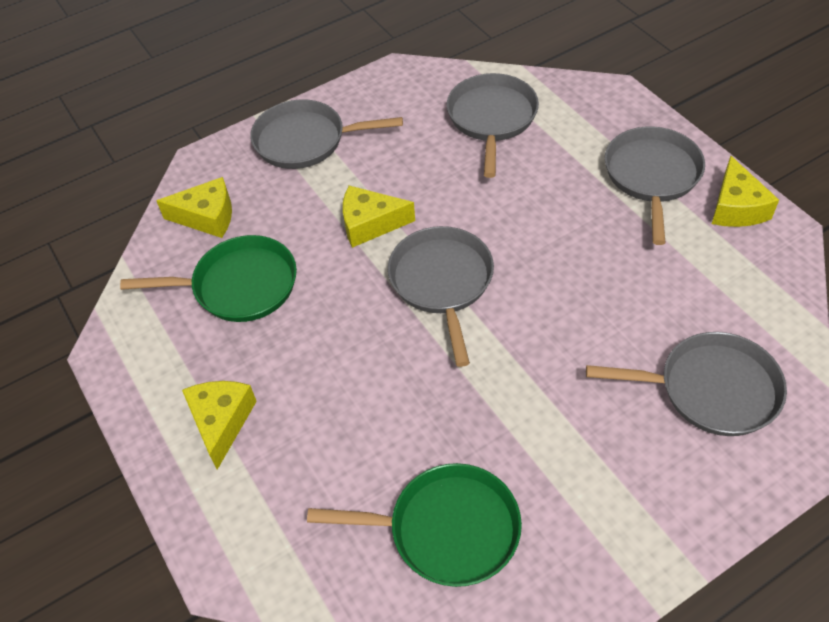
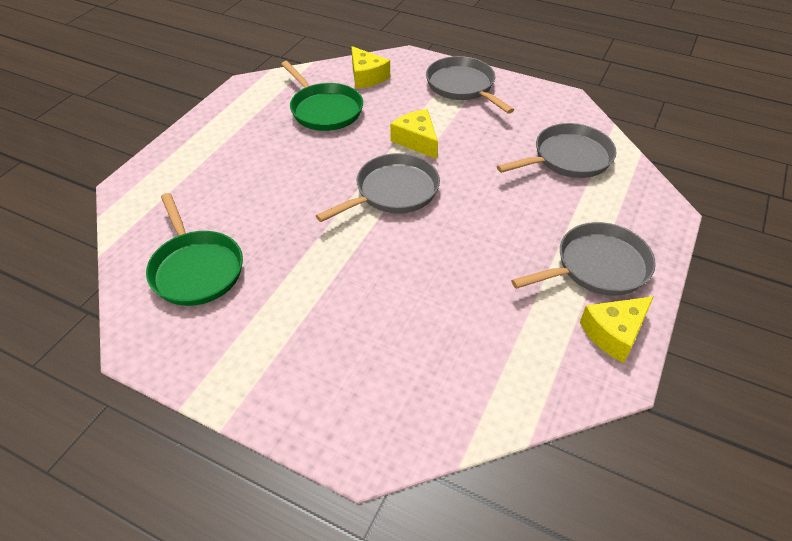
camera: 55 degrees right, 5 degrees down
(221, 422) = (223, 144): yellow cheese -> none
(711, 390) = (400, 377): grey pan -> none

